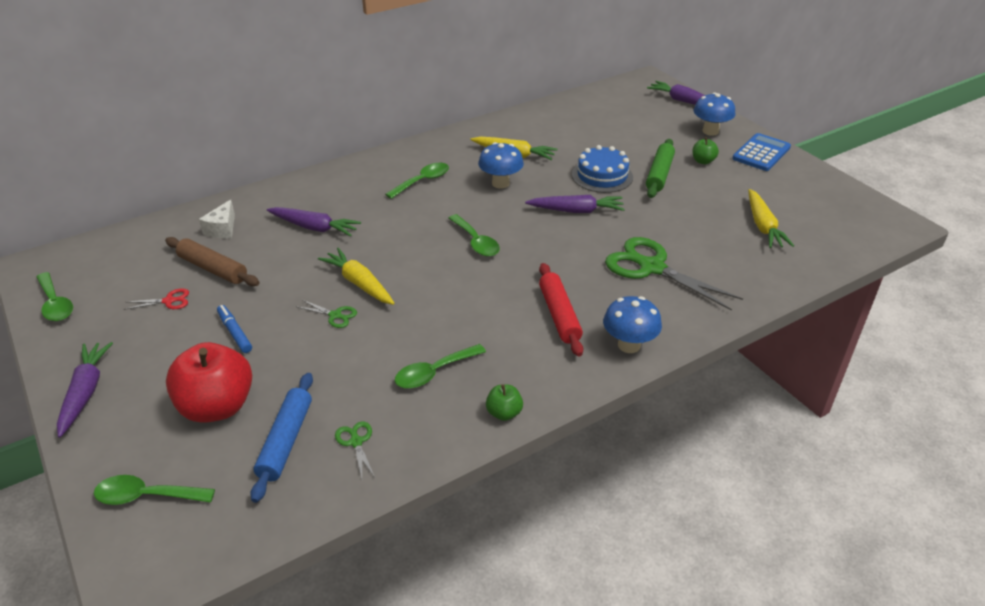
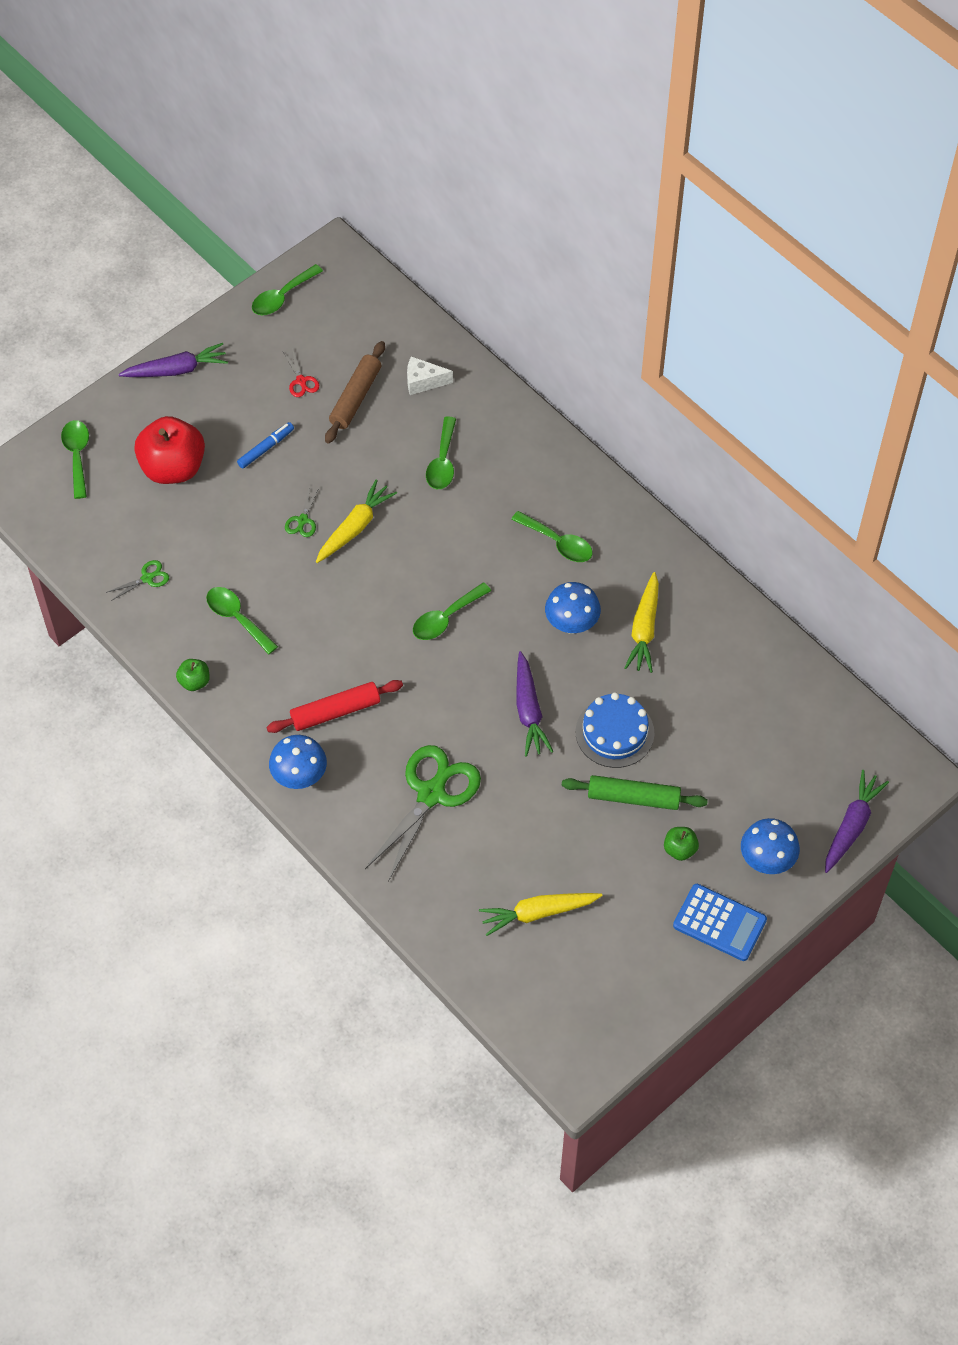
camera: 80 degrees right, 20 degrees up
(285, 441) = (142, 528): blue rolling pin -> none
(314, 227) = (442, 462): purple carrot -> green spoon

